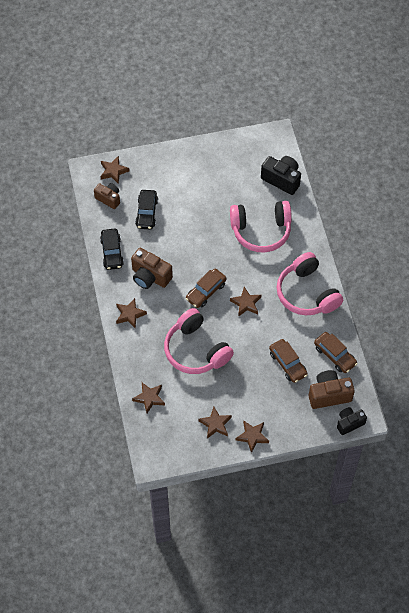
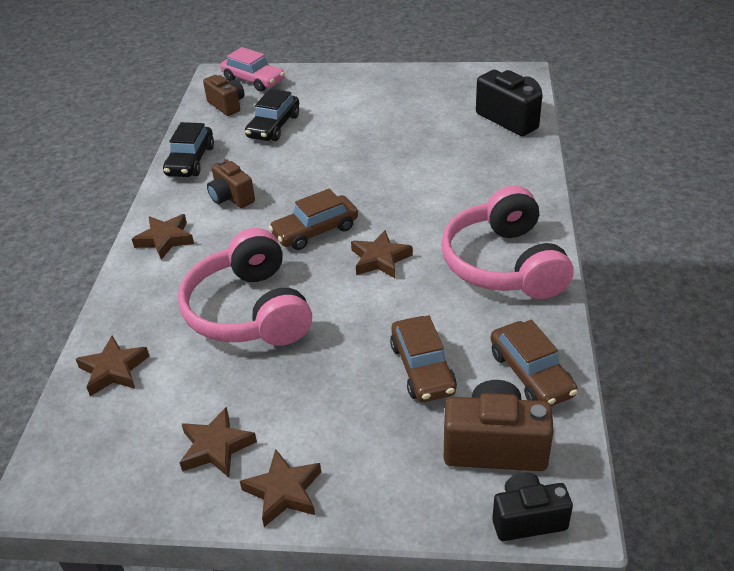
camera: 20 degrees right, 20 degrees down
(113, 171) = (253, 80): brown star -> pink car
(150, 276) = (231, 197): brown camera -> brown camera, size x0.66
(261, 231) = (450, 170): pink headphones -> none

